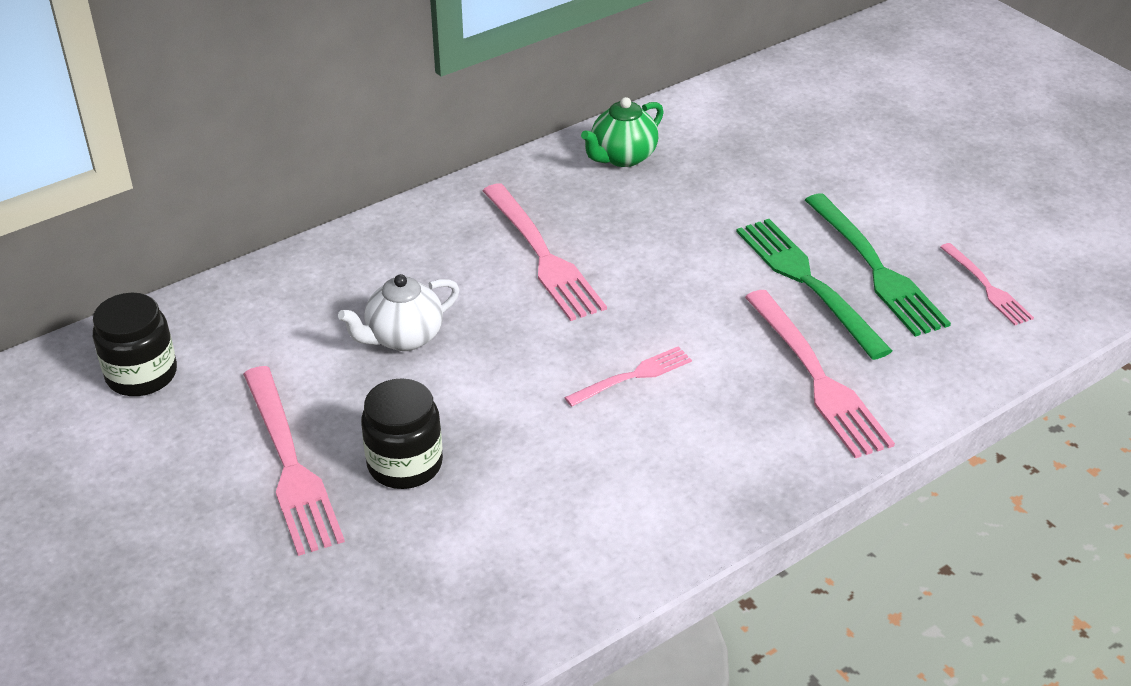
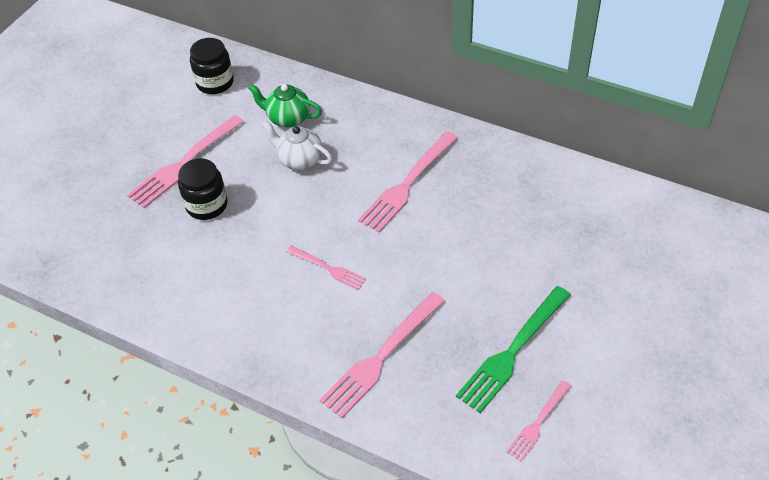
camera: 65 degrees right, 10 degrees up
(622, 157) = (532, 178): green teapot -> green teapot (288, 118)
(806, 282) = (471, 319): green fork -> none

